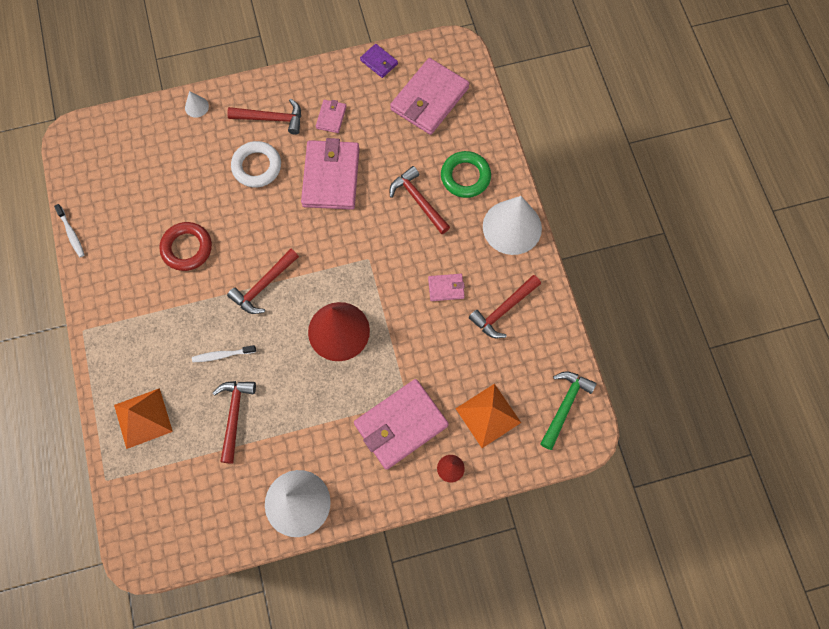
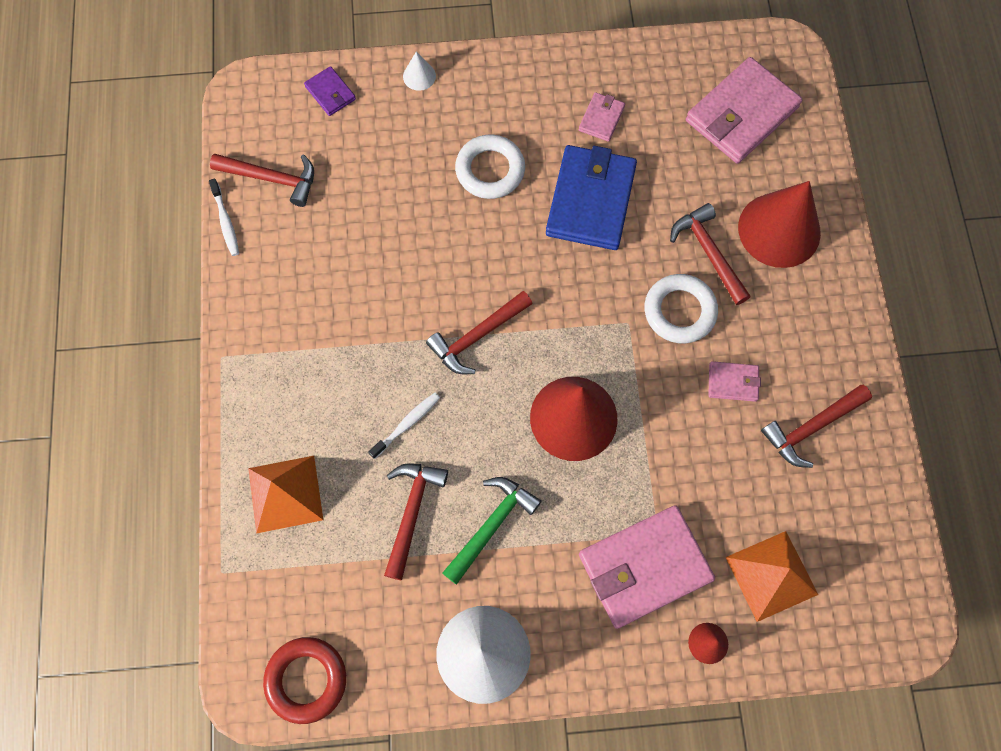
camera: 10 degrees right, 0 degrees up
(187, 248) = (379, 267): red ring -> red ring (306, 680)
(222, 355) = (407, 424): white toothbrush -> white toothbrush turned 135 degrees clockwise
(271, 119) = (519, 108): red hammer -> red hammer (272, 179)
(331, 177) = (590, 201): pink wallet -> blue wallet
(379, 62) = (677, 53): purple wallet -> purple wallet (330, 93)
(403, 245) = (679, 311): none -> white ring
(465, 177) = (779, 230): green ring -> red cone
(512, 227) = (837, 311): white cone -> none
(564, 406) = (884, 581): green hammer -> green hammer (491, 525)

